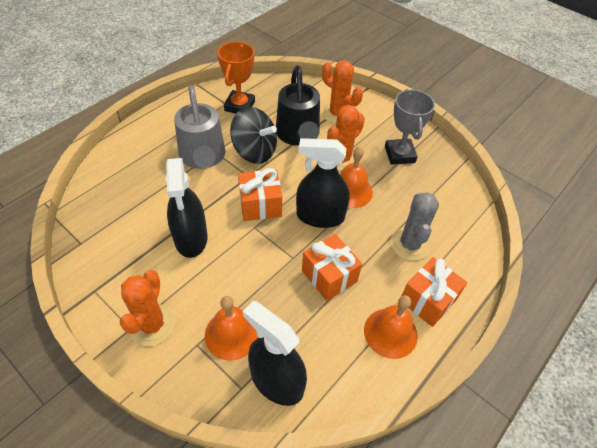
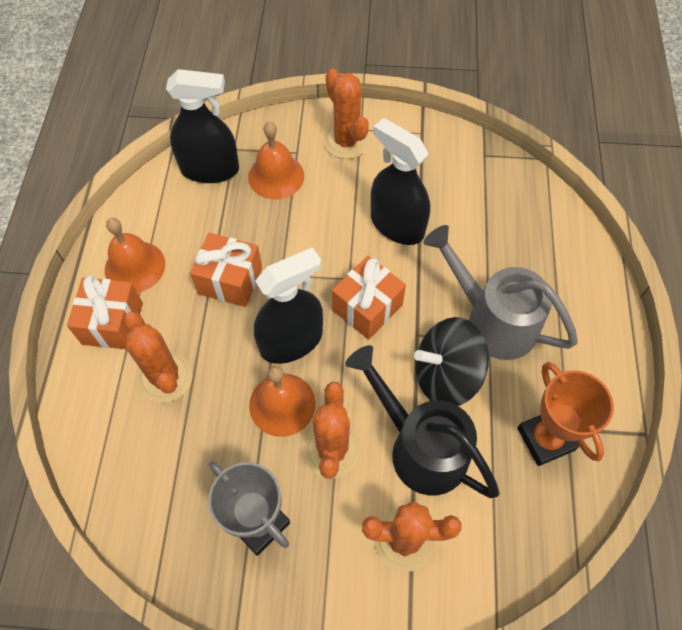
camera: 145 degrees right, 10 degrees up
(410, 244) = (165, 377): grey cactus -> orange cactus

